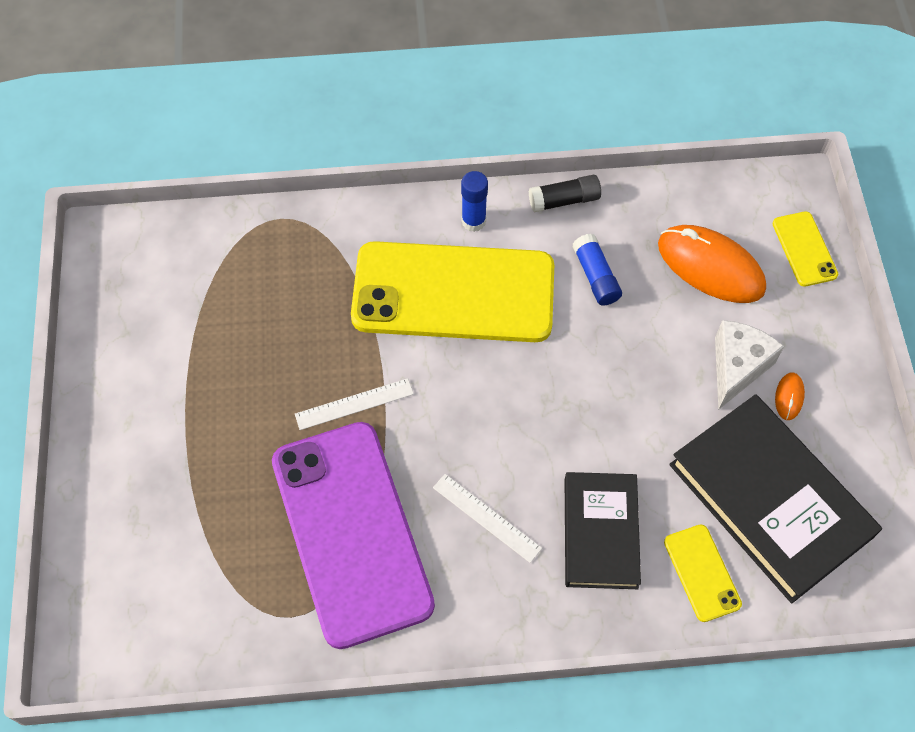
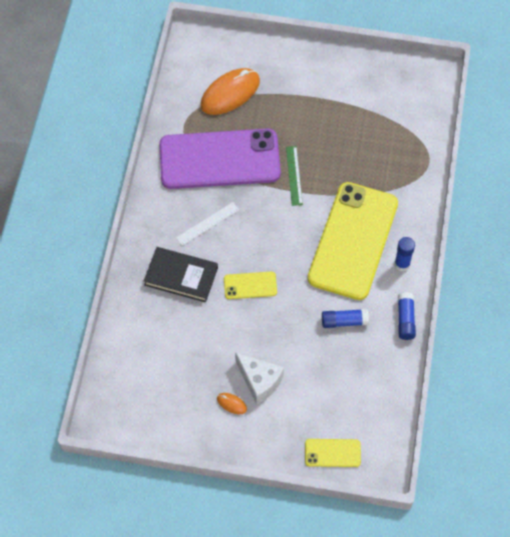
camera: 105 degrees right, 0 degrees up
(354, 404) = (294, 175): white ruler -> green ruler
(564, 200) = (405, 320): black glue stick -> blue glue stick
(702, 573) = (142, 319): yellow phone -> yellow phone (250, 285)
(710, 267) = (334, 390): orange mouse -> orange mouse (230, 93)
(769, 500) = (171, 369): black book -> none

